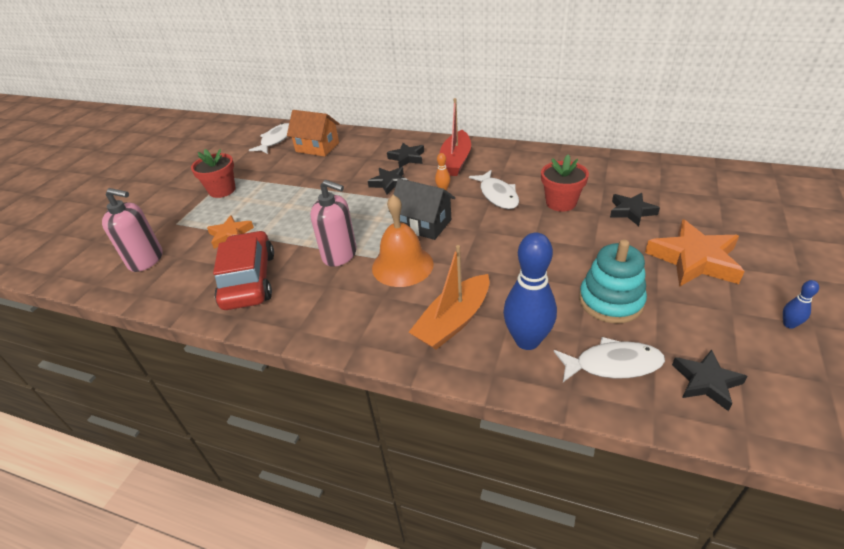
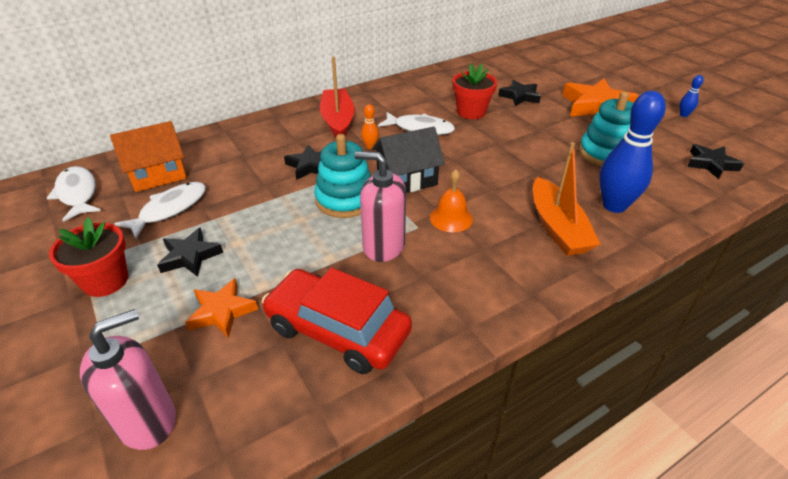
camera: 55 degrees left, 0 degrees up
(340, 255) = (383, 246): pink soap dispenser -> pink soap dispenser turned 135 degrees counterclockwise
(370, 215) = (345, 199): none -> turquoise stacking toy
(402, 265) = (451, 218): orange bell -> orange bell, size x0.62
(407, 158) = (286, 138): black star -> black star (190, 256)
(455, 161) = (337, 121): red boat -> red boat turned 150 degrees counterclockwise
(613, 364) = (669, 186): white fish -> white fish (170, 209)

